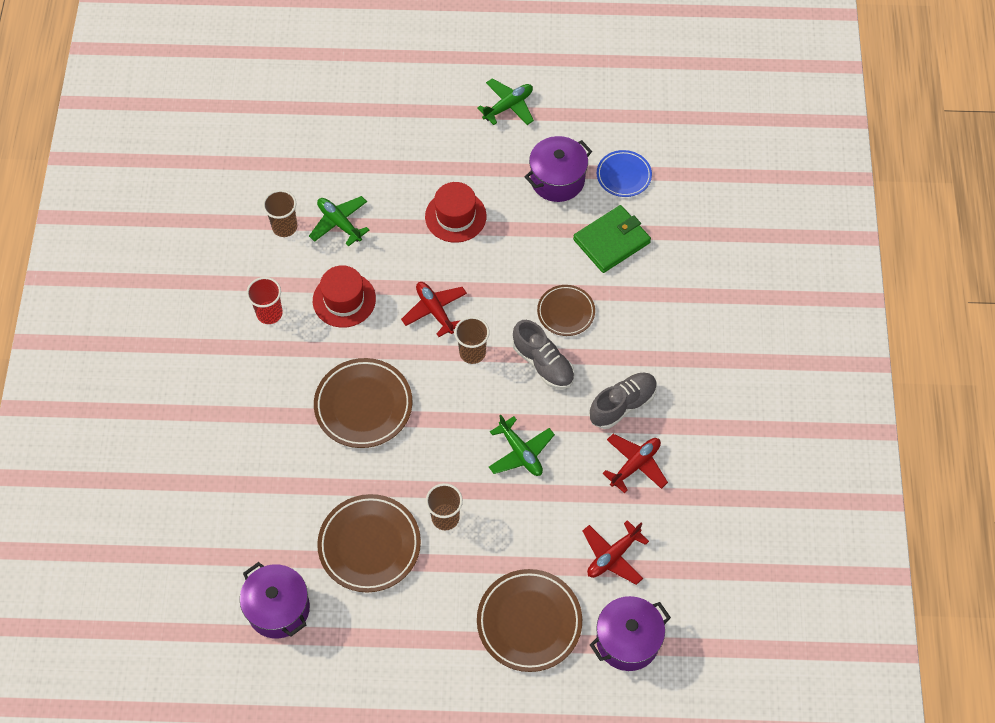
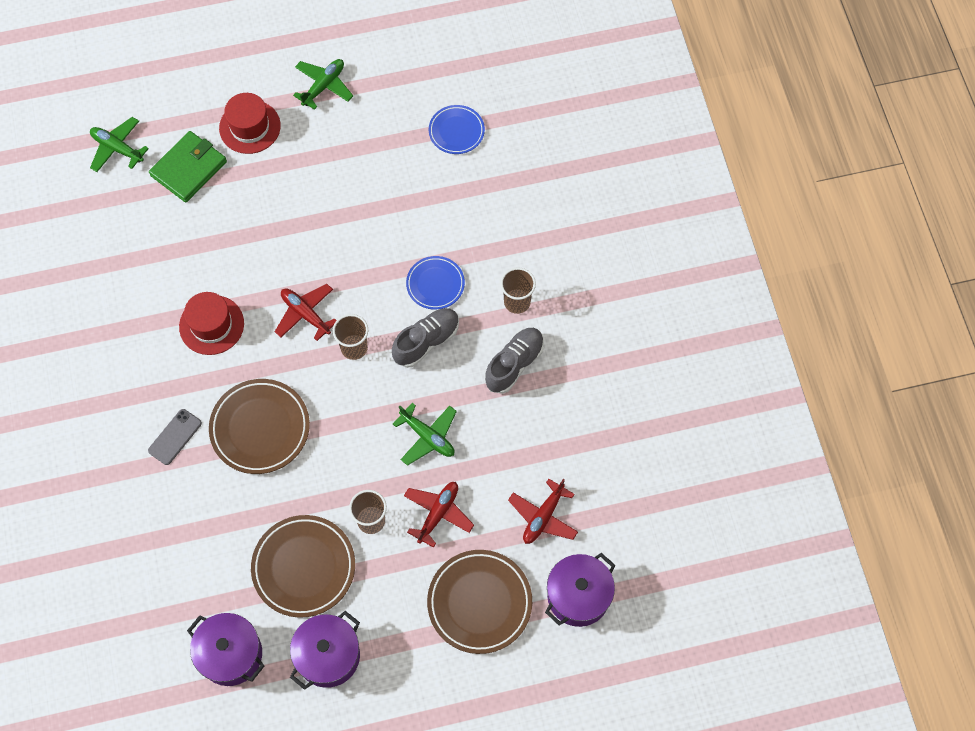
camera: 15 degrees left, 5 degrees up
(269, 313) = (140, 357): red cup -> none
(282, 394) = (175, 437): none -> grey phone
(284, 227) = (131, 264): brown cup -> brown cup (517, 302)
(339, 223) = (185, 247): green plane -> green plane (117, 148)
(455, 216) = (300, 212): red hat -> red hat (250, 127)
(543, 363) = (426, 341): grey shoe -> grey shoe turned 75 degrees counterclockwise
(557, 180) = (392, 151): purple pot -> purple pot (328, 656)
(566, 312) = (435, 284): brown plate -> blue plate
(611, 241) = (461, 201): green wallet -> green wallet (188, 168)
(635, 465) = (541, 421): red plane -> red plane (438, 514)

